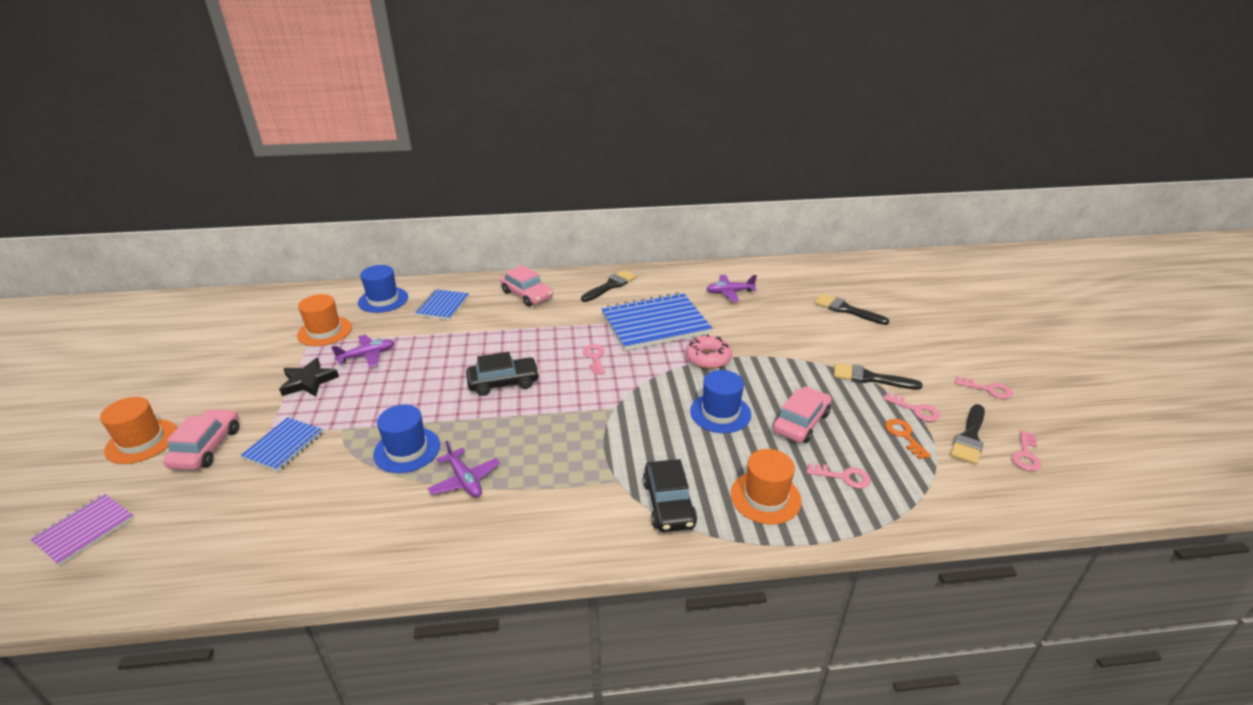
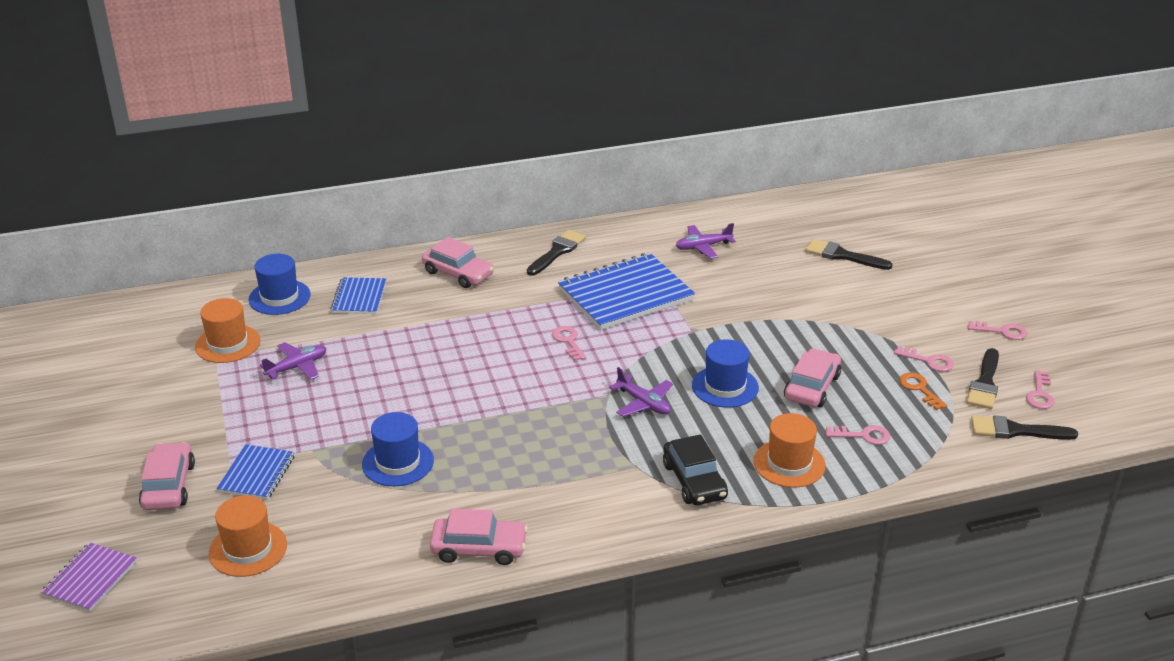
camera: 10 degrees left, 0 degrees up
(142, 441) = (88, 489): orange hat -> orange hat (248, 549)
(308, 381) = (243, 404): black star -> none
(440, 549) = (479, 548): none -> pink car
(465, 480) = (475, 484): purple plane -> purple plane (643, 403)
(503, 382) = (473, 380): black car -> none
(708, 358) = (697, 328): pink donut -> none
(870, 378) = (878, 332): black brush -> black brush (1016, 431)

